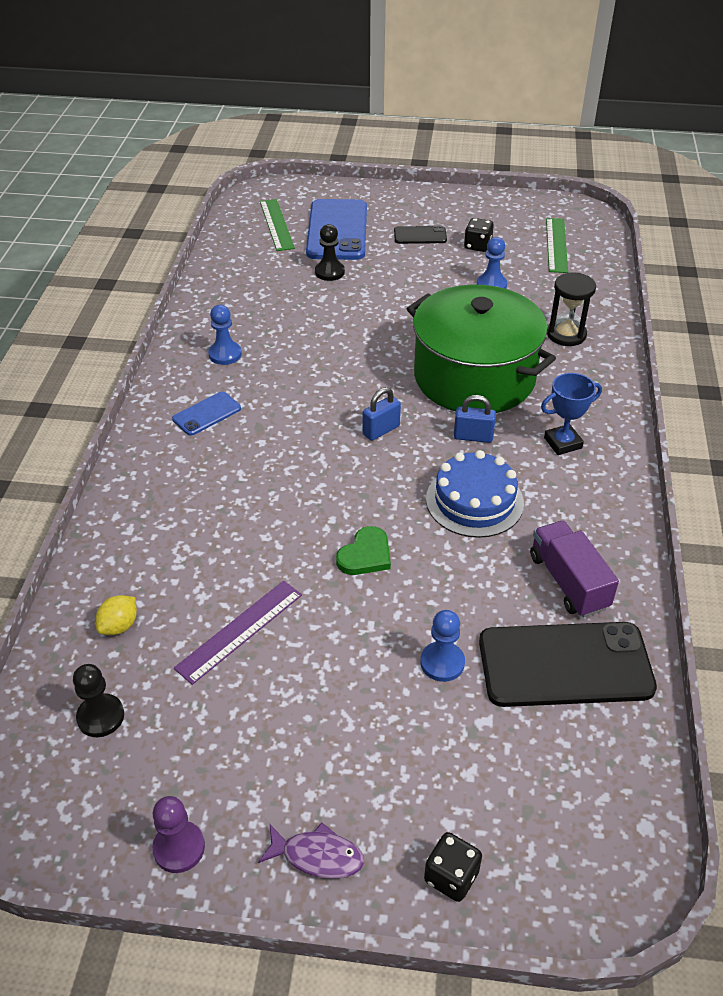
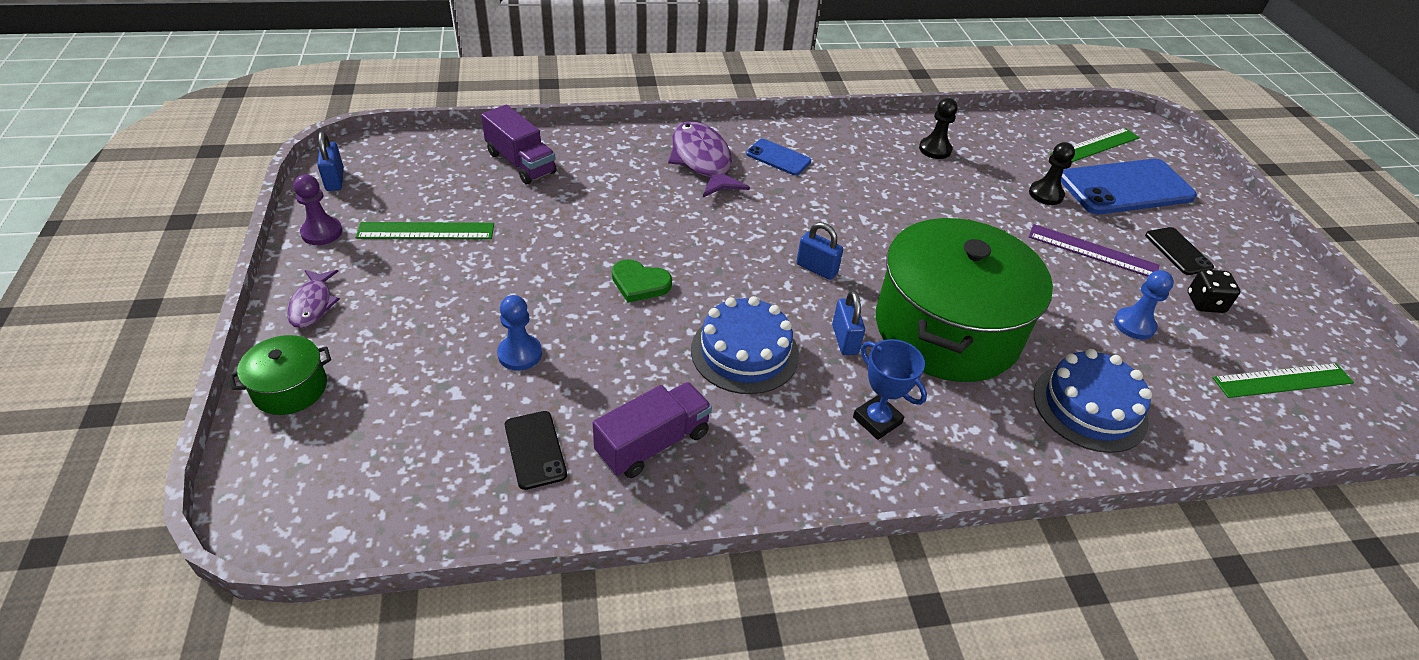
camera: 70 degrees right, 0 degrees up
(66, 833) = (335, 180): none -> blue padlock
(100, 717) = (434, 173): black pawn -> black pawn (935, 149)
(119, 626) = (521, 163): yellow lemon -> purple truck
(187, 470) = (702, 161): none -> purple fish
(217, 732) = (426, 231): none -> green ruler
(225, 354) = (865, 152): blue pawn -> none
(240, 631) = (530, 224): purple ruler -> purple ruler (1092, 251)
(451, 876) = (290, 388): black dice -> green pot
(565, 665) = (535, 450): black phone -> black phone, size x0.49
(566, 334) = (1090, 407): black hourglass -> blue cake

